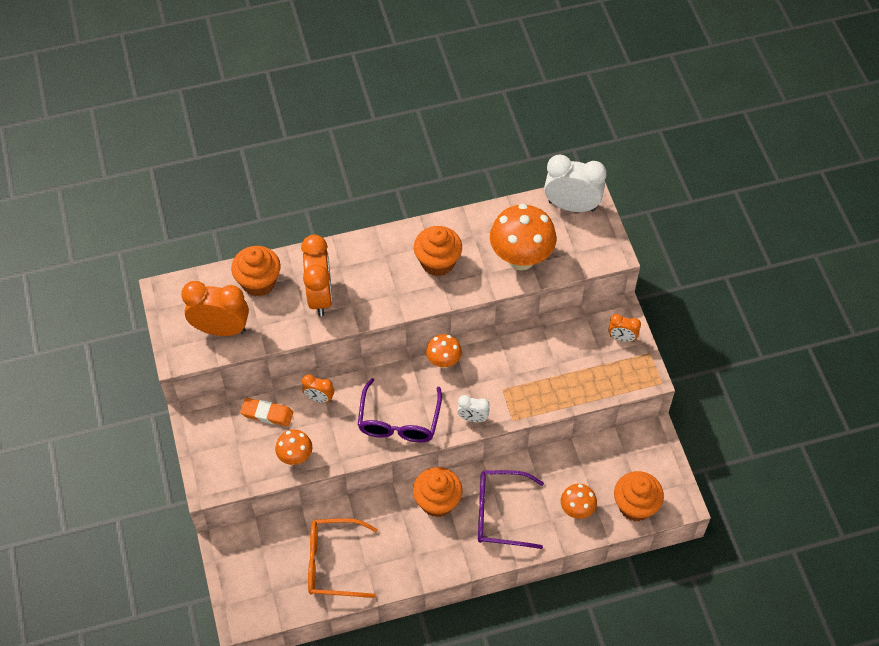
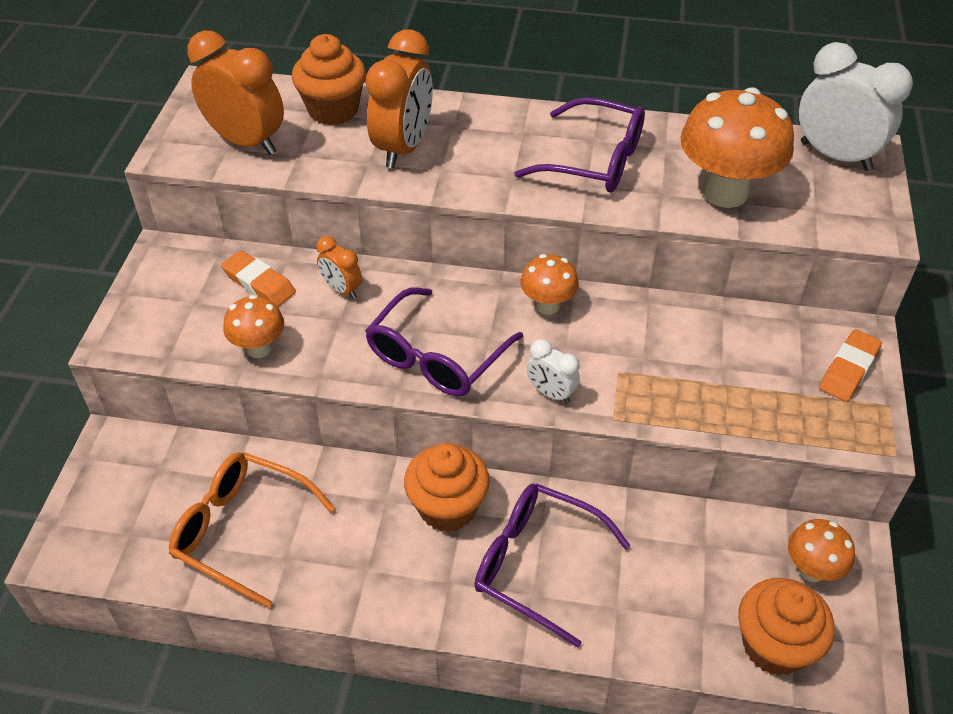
camera: 25 degrees right, 10 degrees down
(438, 262) = (595, 161): orange cupcake -> purple glasses
(577, 510) = (667, 610): orange mushroom -> orange mushroom (812, 570)
(622, 338) = (848, 369): orange clock -> orange eraser

